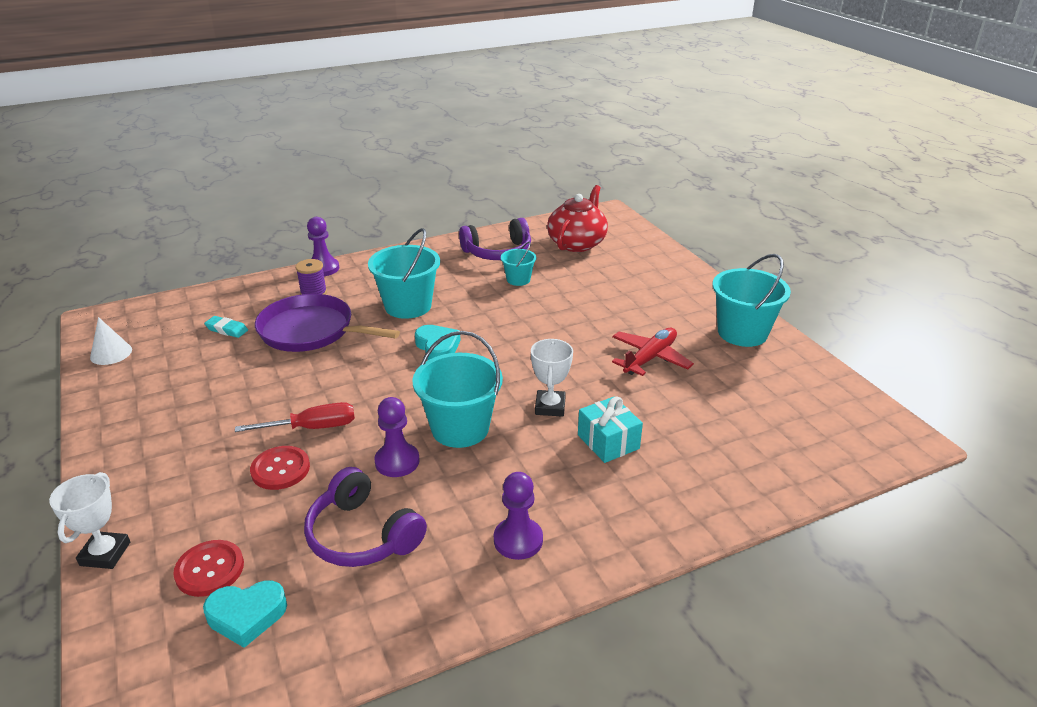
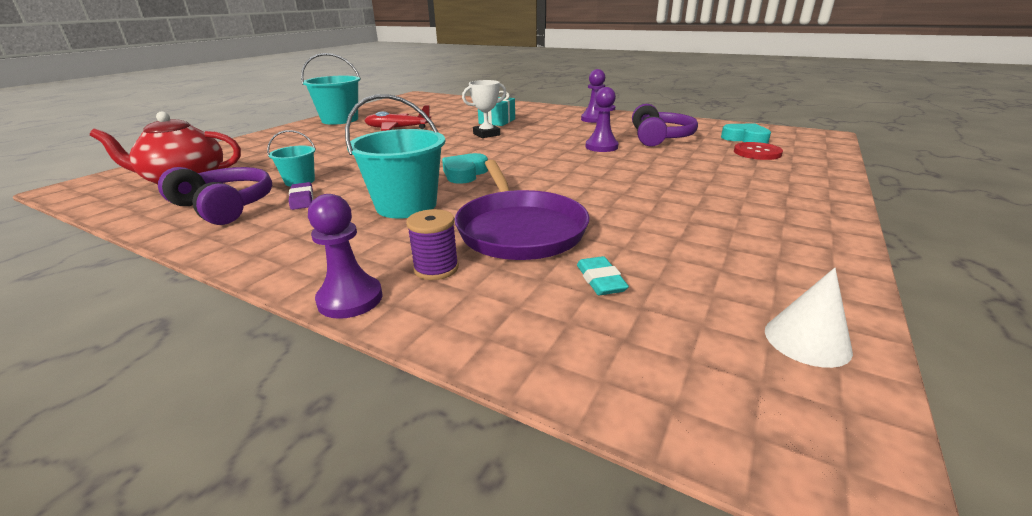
camera: 125 degrees left, 5 degrees down
(105, 554) = (831, 176): white trophy -> none
(280, 469) = (675, 166): red button -> none
(313, 428) = (627, 173): red screwdriver -> none
(460, 428) = (545, 144): turquoise bucket -> none
(475, 275) = (302, 199): none -> purple eraser

